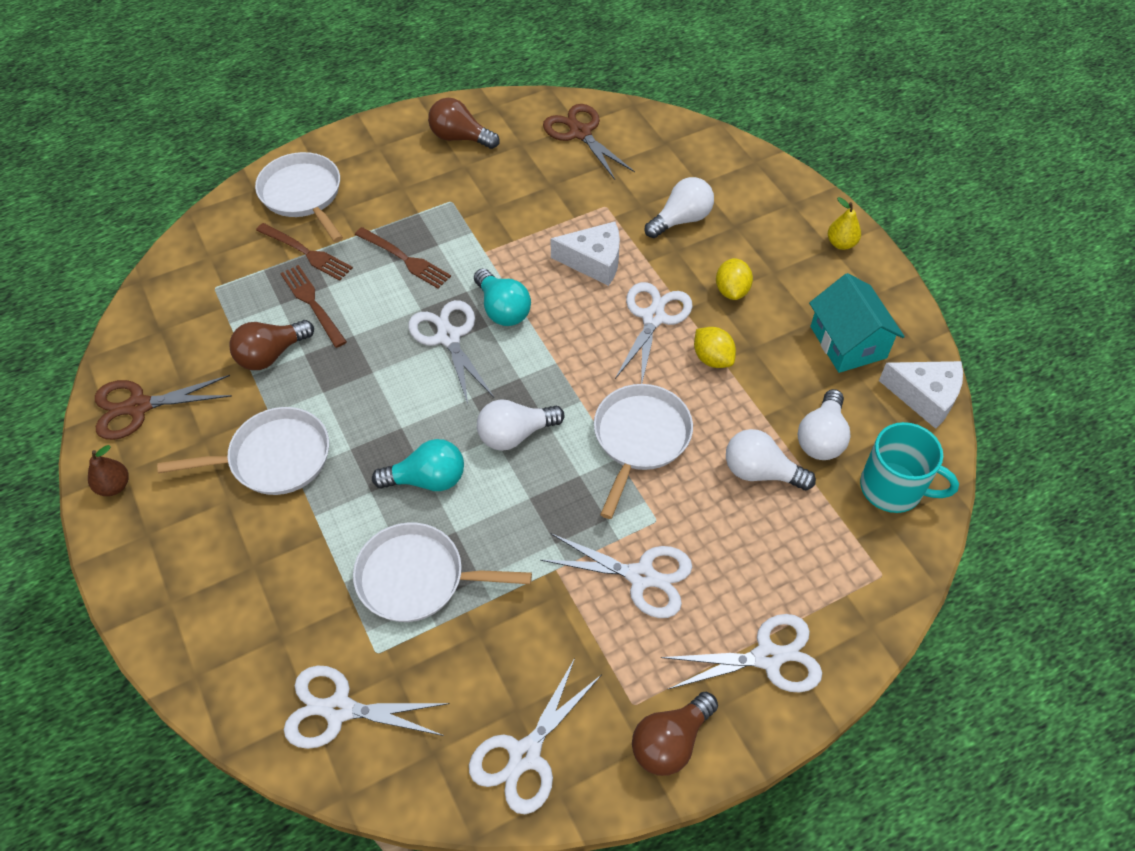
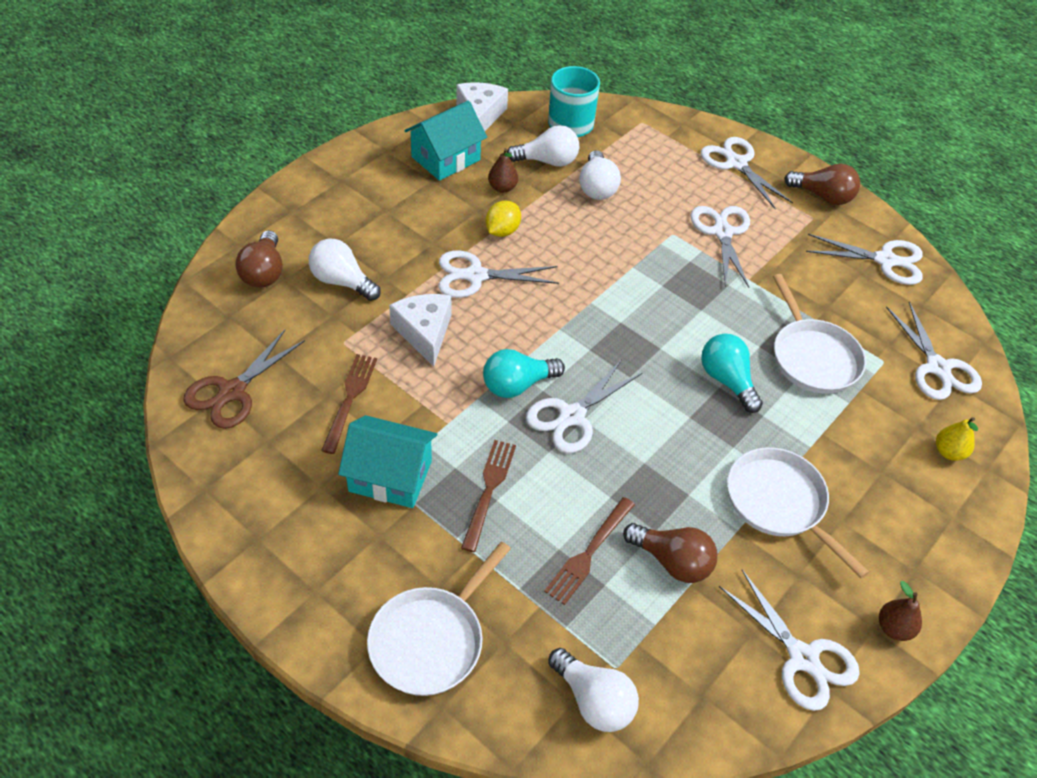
camera: 115 degrees left, 5 degrees down
(138, 407) = (803, 658): brown scissors -> white scissors
(307, 253) = (521, 591): brown fork -> brown fork (350, 398)
(451, 205) = (390, 476): none -> turquoise house
(460, 137) = (273, 506): brown light bulb -> brown light bulb (264, 272)
(502, 309) = (517, 385): turquoise light bulb -> turquoise light bulb turned 150 degrees counterclockwise
(515, 434) = (649, 335): white light bulb -> white light bulb (593, 700)
(640, 438) = (606, 258): white pan -> none
(732, 290) = (420, 232): yellow lemon -> none
(783, 379) = (502, 188): none -> brown pear
(841, 243) = (333, 175): yellow pear -> yellow pear (948, 452)

